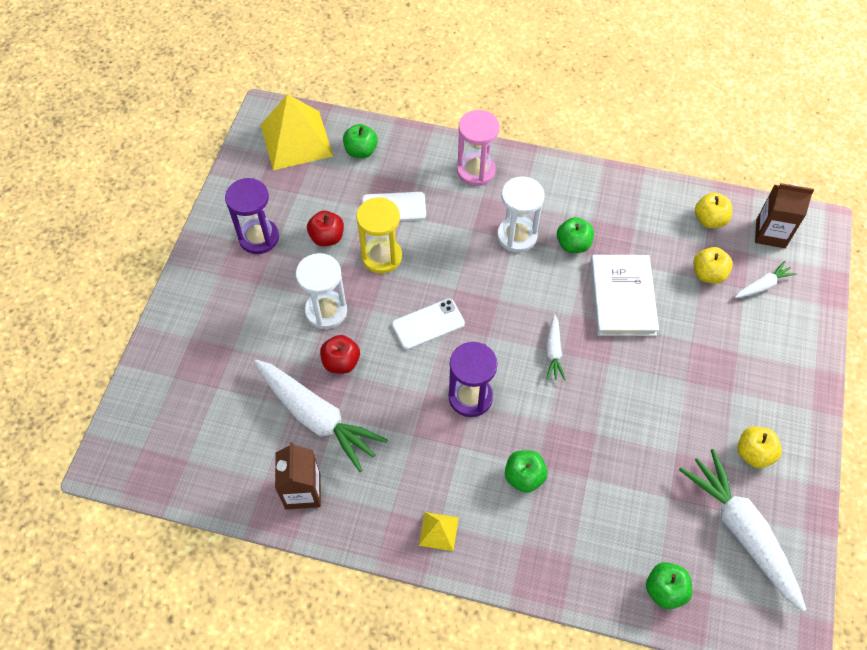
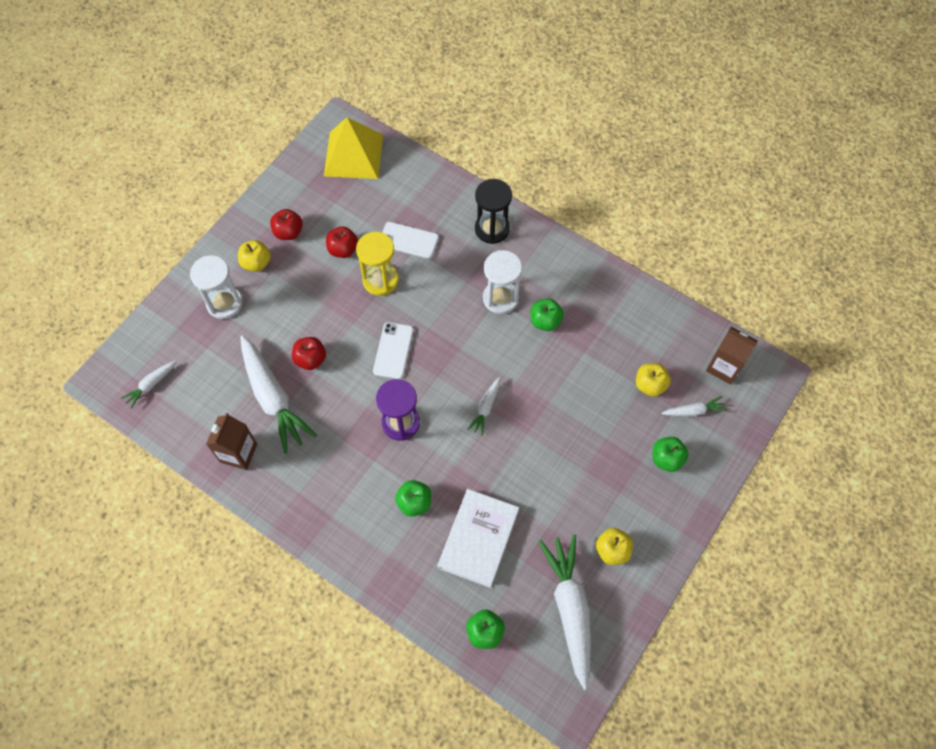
camera: 20 degrees right, 5 degrees up
(168, 450) = (151, 385): none -> white carrot
(259, 238) = (288, 232): purple hourglass -> red apple
(326, 311) = (316, 312): white hourglass -> white hourglass (224, 303)
(361, 151) = (403, 181): green apple -> green apple (666, 459)
(428, 324) = (393, 350): white phone -> white phone turned 75 degrees counterclockwise
(438, 531) = (328, 521): yellow pyramid -> none
(476, 171) = (492, 229): pink hourglass -> black hourglass
(622, 297) = (565, 381): white book -> white book (478, 539)
(709, 220) = (675, 337): yellow apple -> yellow apple (256, 263)

